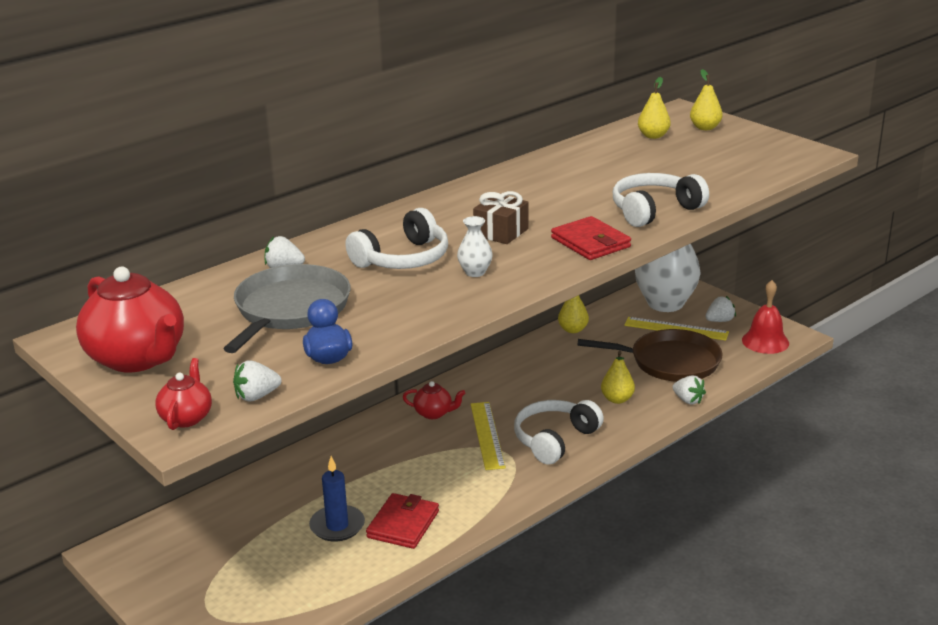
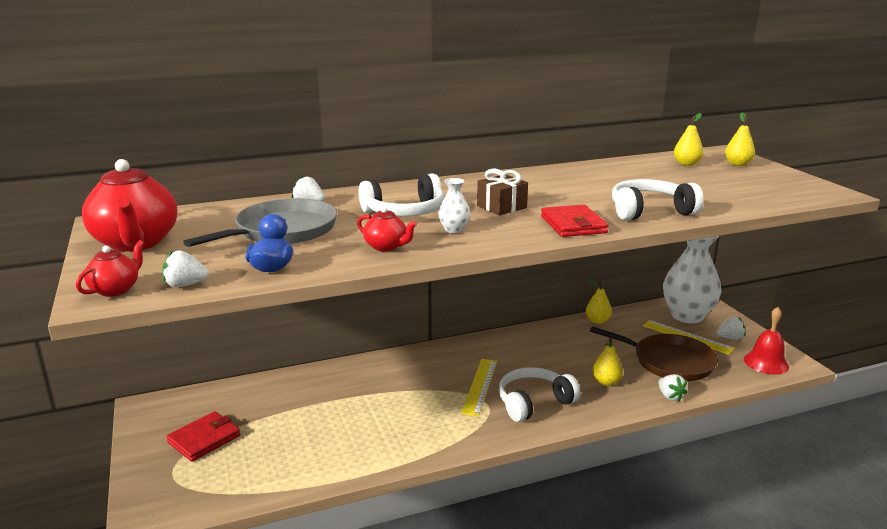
camera: 20 degrees right, 5 degrees down
(337, 526) = (316, 429): blue candle -> none
(403, 524) = (367, 441): red wallet -> red wallet (204, 439)
(434, 413) = (448, 360): red teapot -> red teapot (386, 247)

